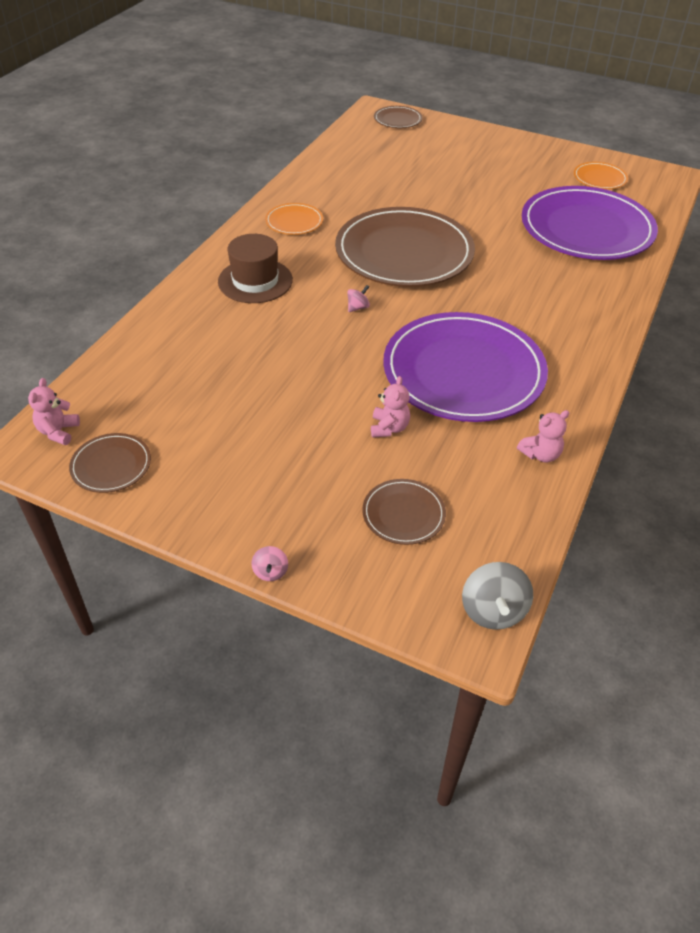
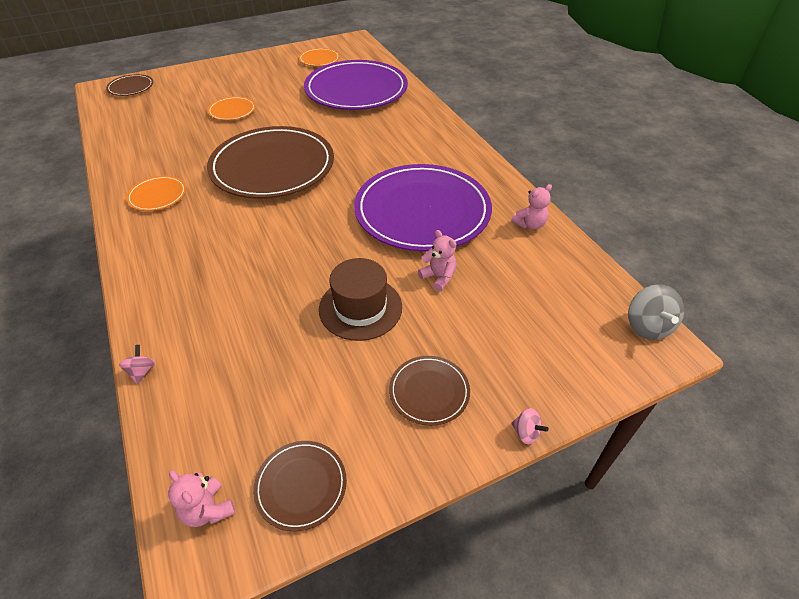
camera: 50 degrees left, 0 degrees up
(255, 281) = (193, 255): brown hat -> brown hat (360, 308)
(358, 307) = (299, 220): pink spinning top -> pink spinning top (142, 371)
(403, 514) = (528, 319): brown plate -> brown plate (429, 391)
(444, 185) = (232, 111): none -> orange plate
(493, 610) = (647, 326): grey spinning top -> grey spinning top turned 45 degrees clockwise
(540, 454) = (530, 224): pink teddy bear -> pink teddy bear turned 45 degrees clockwise

